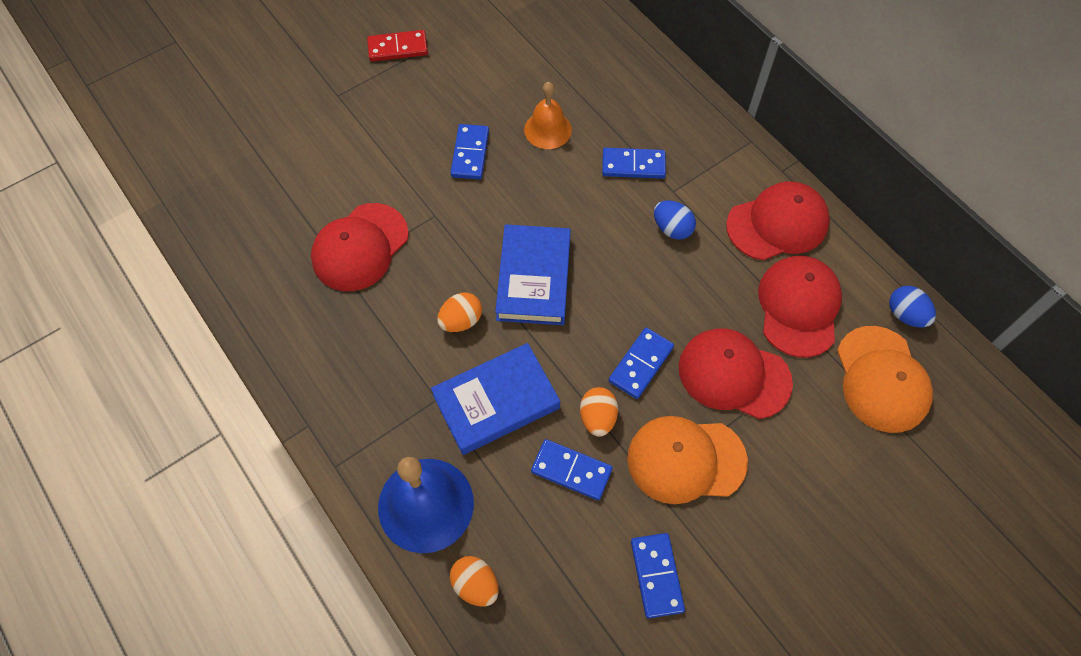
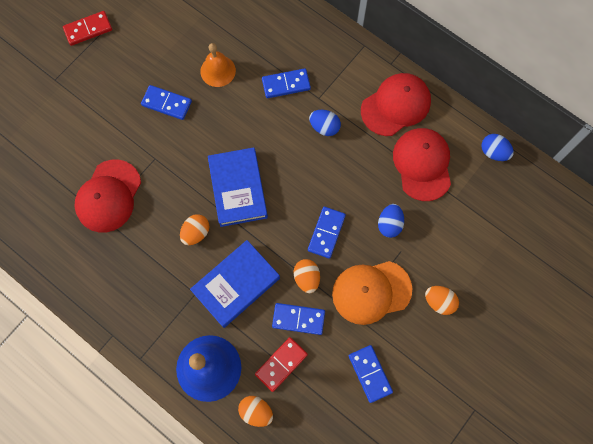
camera: 15 degrees left, 10 degrees up
(470, 153) = (166, 103): blue domino -> blue domino turned 60 degrees counterclockwise
(530, 527) = (281, 364): none -> red domino
(733, 374) = (389, 224): red cap -> blue egg
(783, 499) = (439, 302): none -> orange egg
(882, 379) = (486, 202): orange cap -> none

